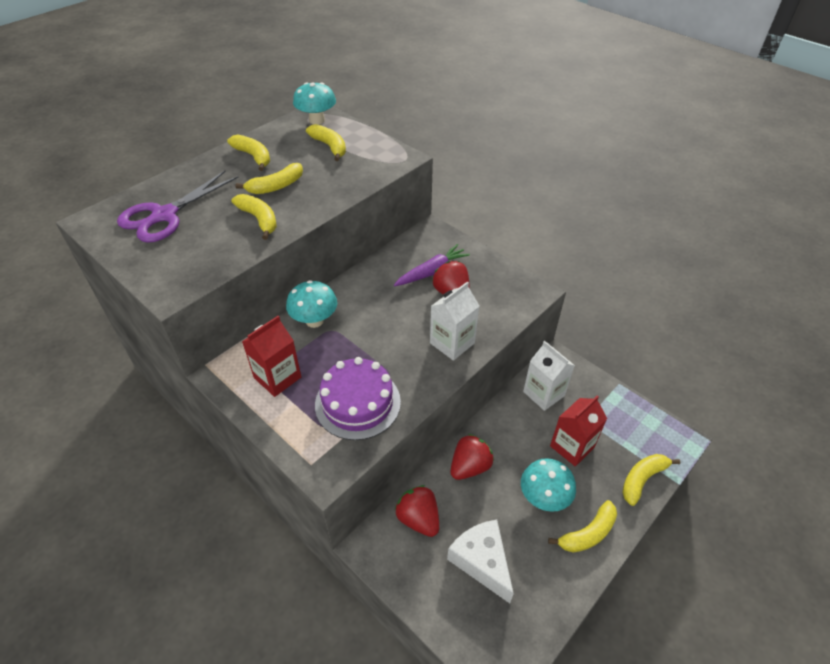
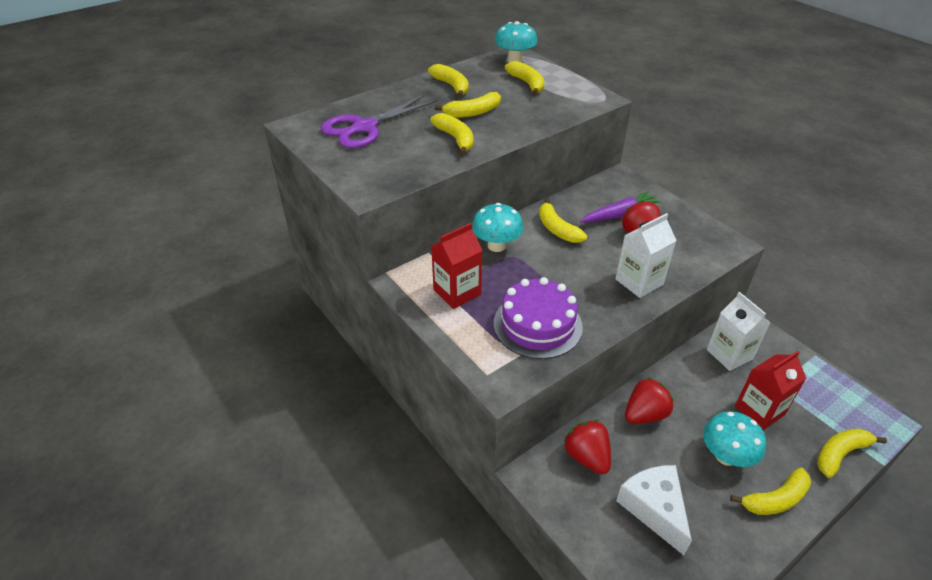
camera: 10 degrees right, 5 degrees down
(373, 295) = (557, 229): none -> yellow banana

